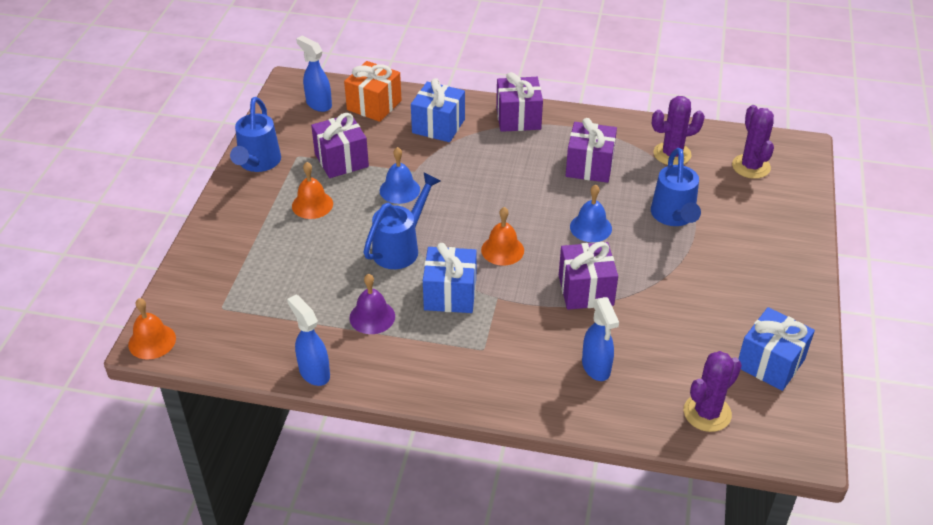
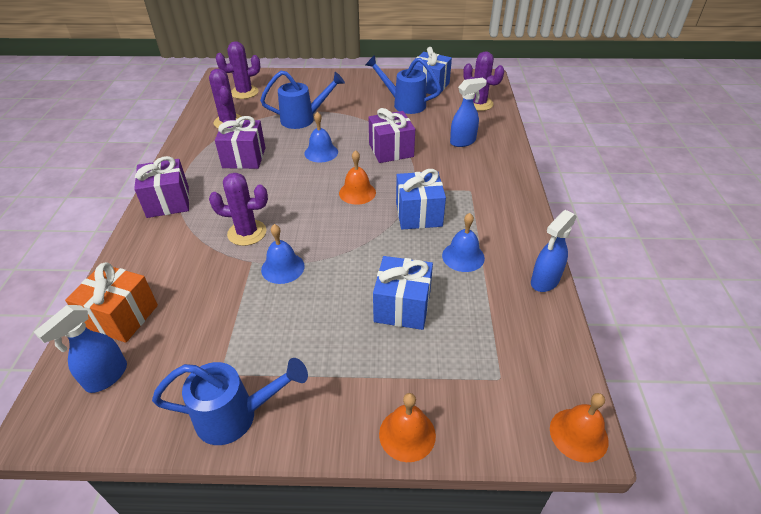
camera: 100 degrees left, 0 degrees up
(312, 205) = (314, 336): orange bell -> orange bell (407, 434)
(341, 160) = (231, 326): purple gift -> none
(372, 317) = (463, 256): purple bell -> blue bell
(401, 247) = (368, 253): blue watering can -> blue watering can (404, 104)
(438, 126) = (173, 255): blue gift -> blue gift (402, 307)
(456, 168) = (247, 233): none -> purple cactus

